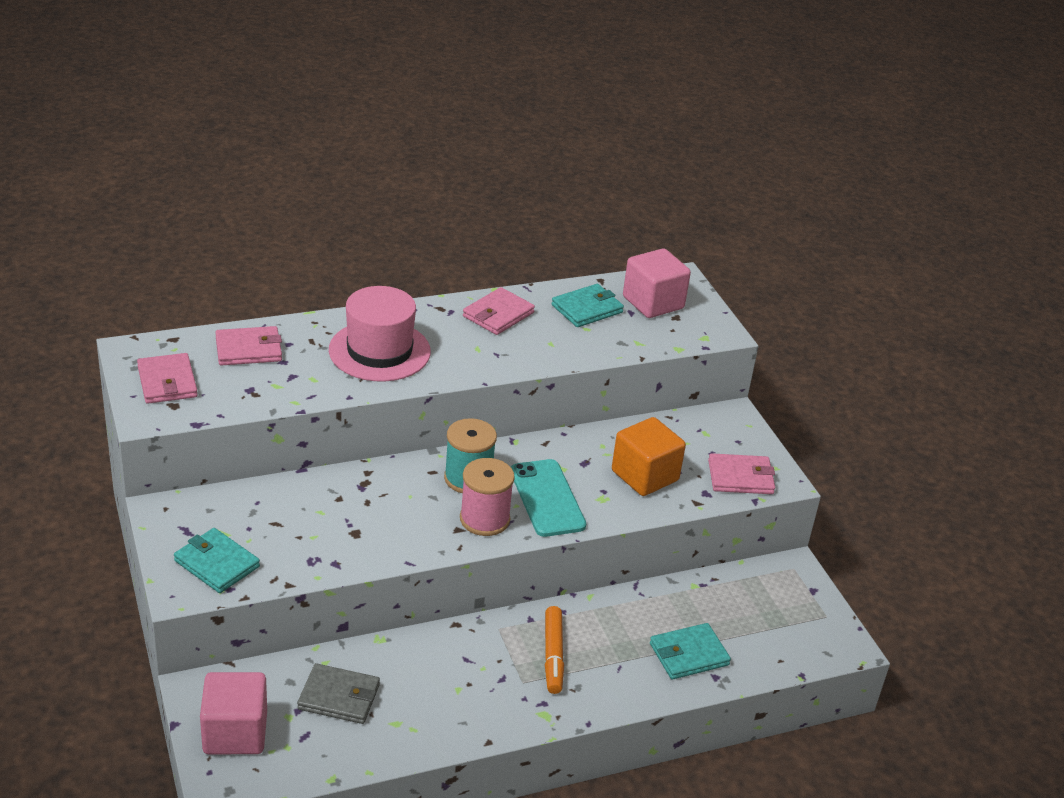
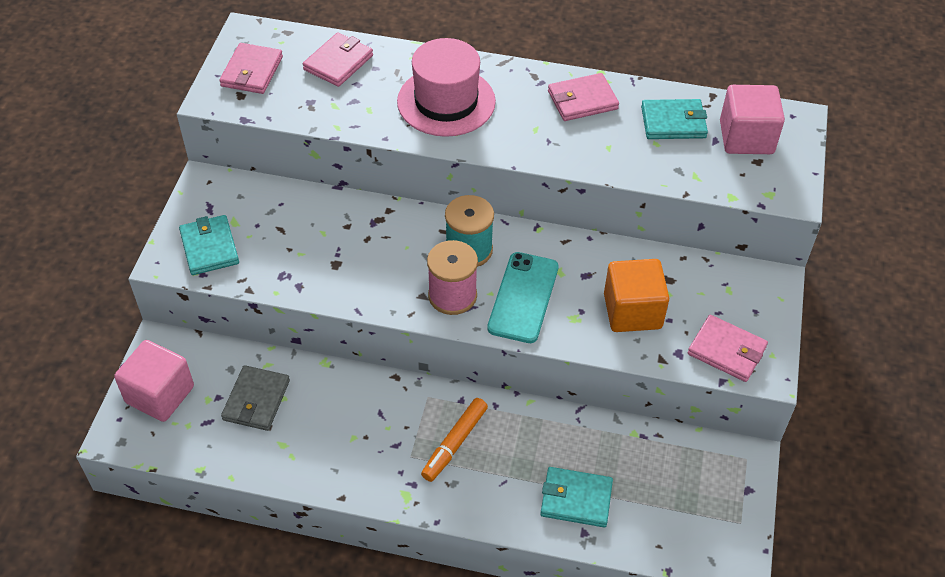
camera: 35 degrees right, 15 degrees up
(248, 349) = (338, 62): pink wallet -> pink wallet turned 75 degrees counterclockwise
(339, 697) = (256, 400): grey wallet -> grey wallet turned 60 degrees clockwise

